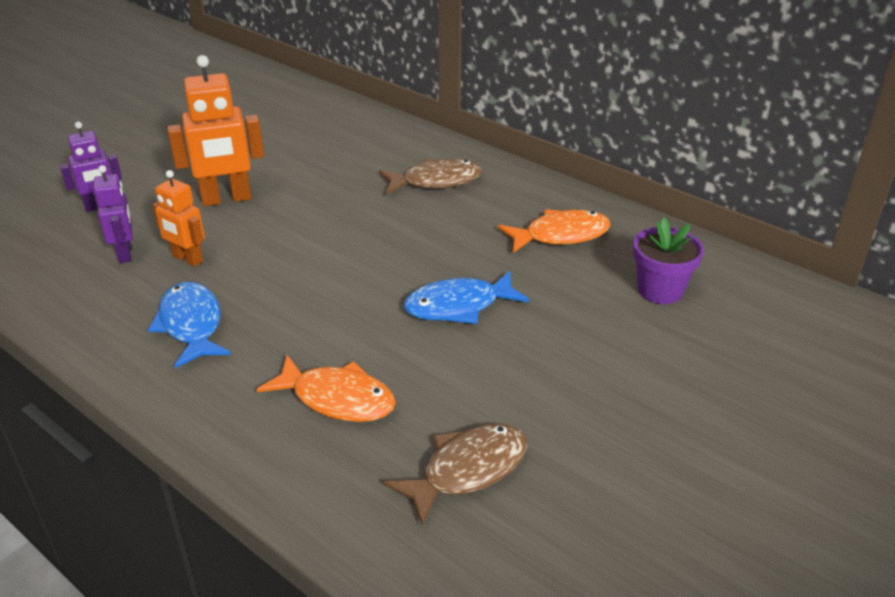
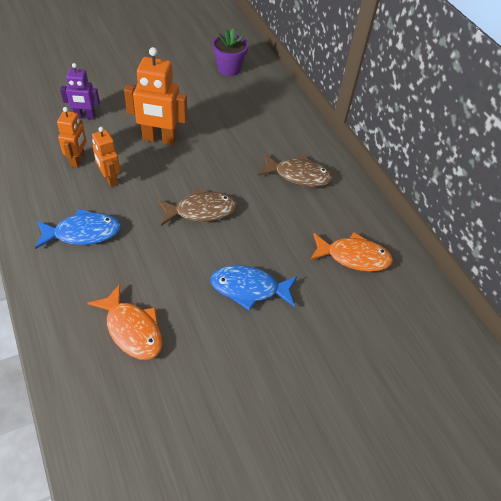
camera: 20 degrees right, 15 degrees up
(125, 253) = (78, 160): purple robot -> orange robot
(191, 325) = (83, 233): blue fish -> blue fish turned 75 degrees clockwise
(467, 470) = (175, 423): brown fish -> brown fish (201, 211)
(660, 290) = (392, 335): purple flower pot -> purple flower pot (229, 69)

